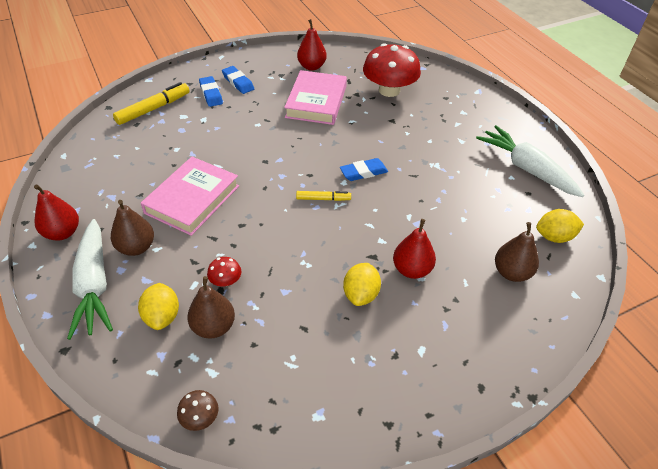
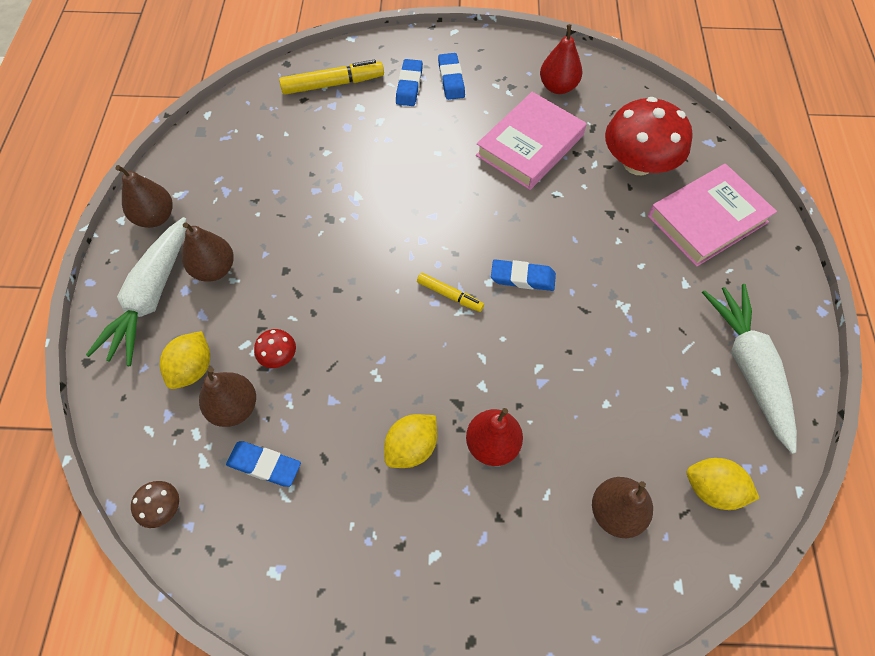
camera: 30 degrees right, 15 degrees up
(62, 233) = (155, 217): red pear -> brown pear
(192, 199) = (305, 231): pink book -> pink book (707, 219)
(263, 352) = (264, 465): none -> blue eraser

